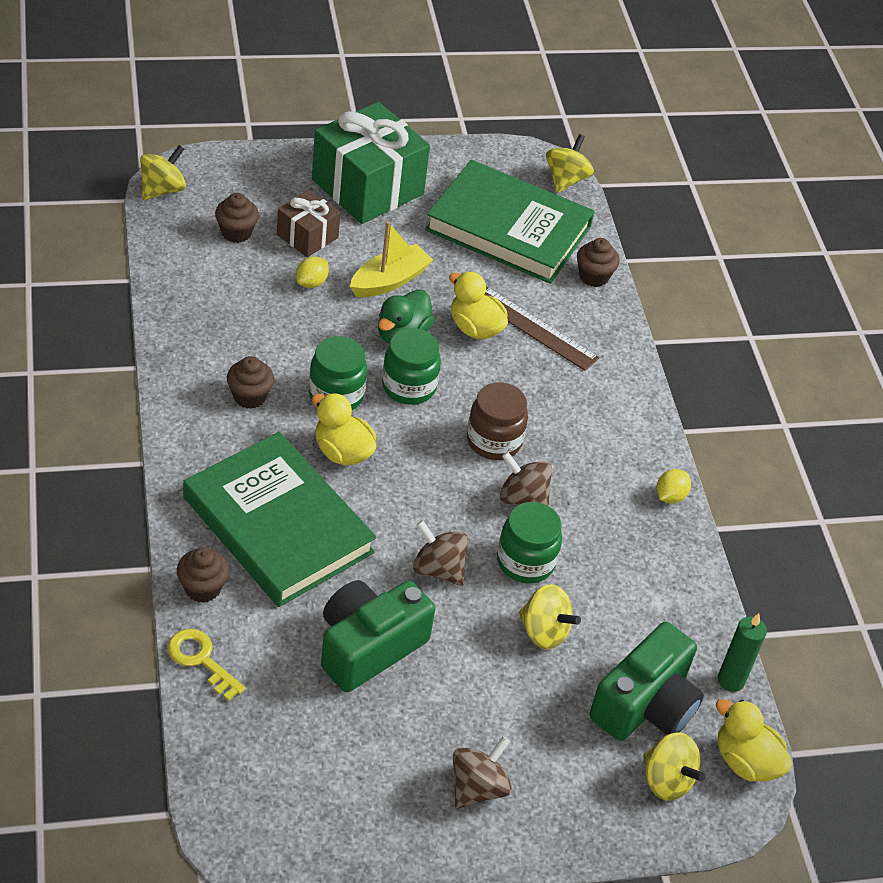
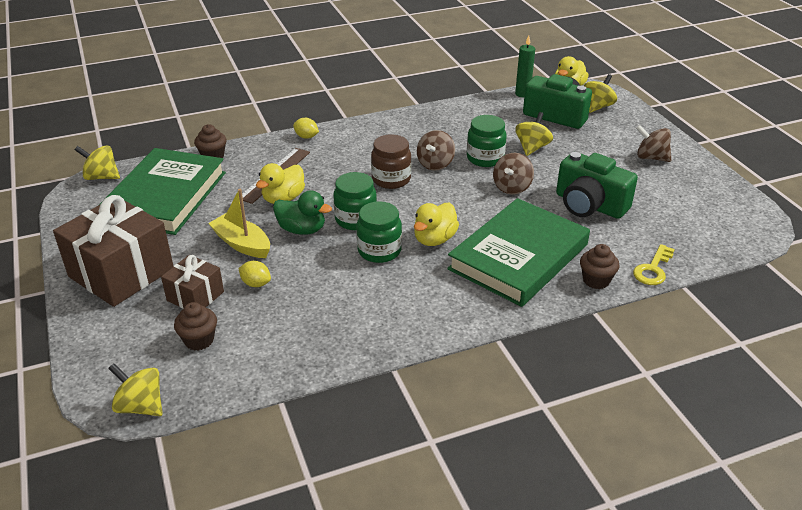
camera: 95 degrees left, 10 degrees down
(249, 396) = (401, 293): brown cupcake -> none
(367, 187) = (121, 272): green gift -> brown gift
(670, 496) = (404, 117): yellow lemon -> yellow lemon (306, 137)

